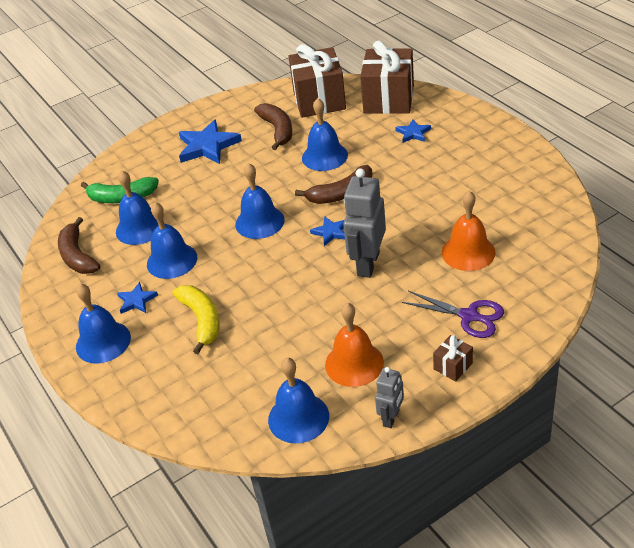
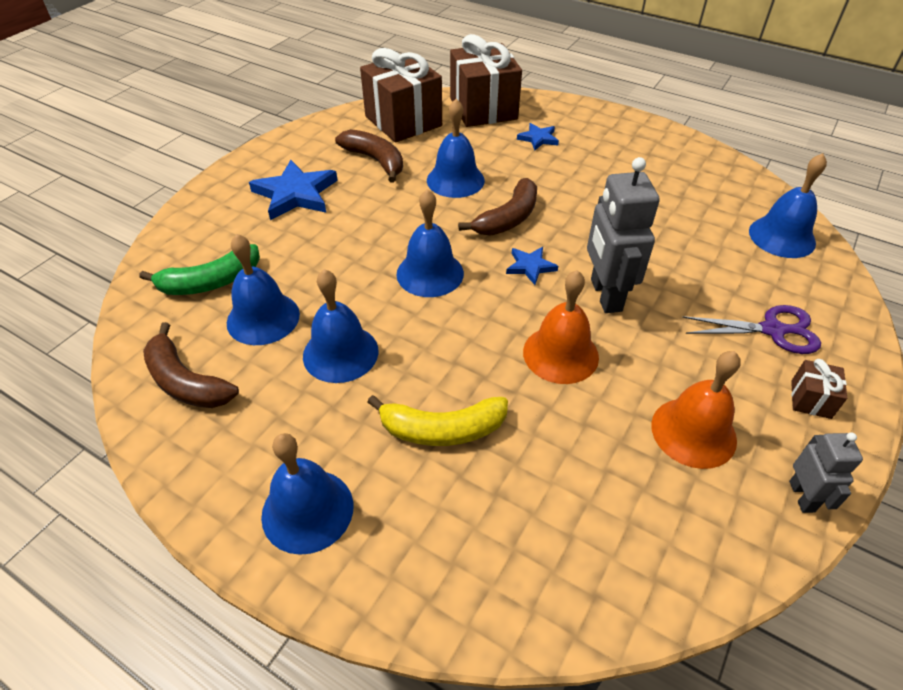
camera: 30 degrees left, 5 degrees up
(136, 300) = (323, 426): blue star -> none
(202, 320) = (442, 430): yellow banana -> yellow banana turned 135 degrees clockwise
(298, 417) = (685, 539): blue bell -> blue bell (782, 237)
(468, 252) = (706, 255): orange bell -> orange bell (560, 354)

